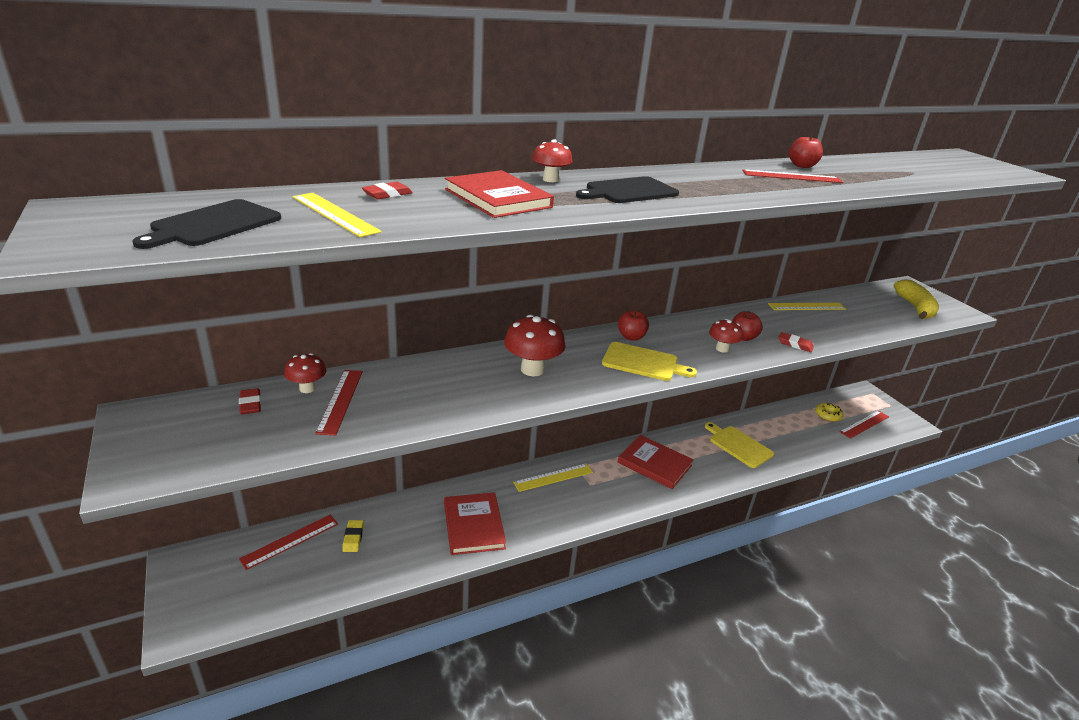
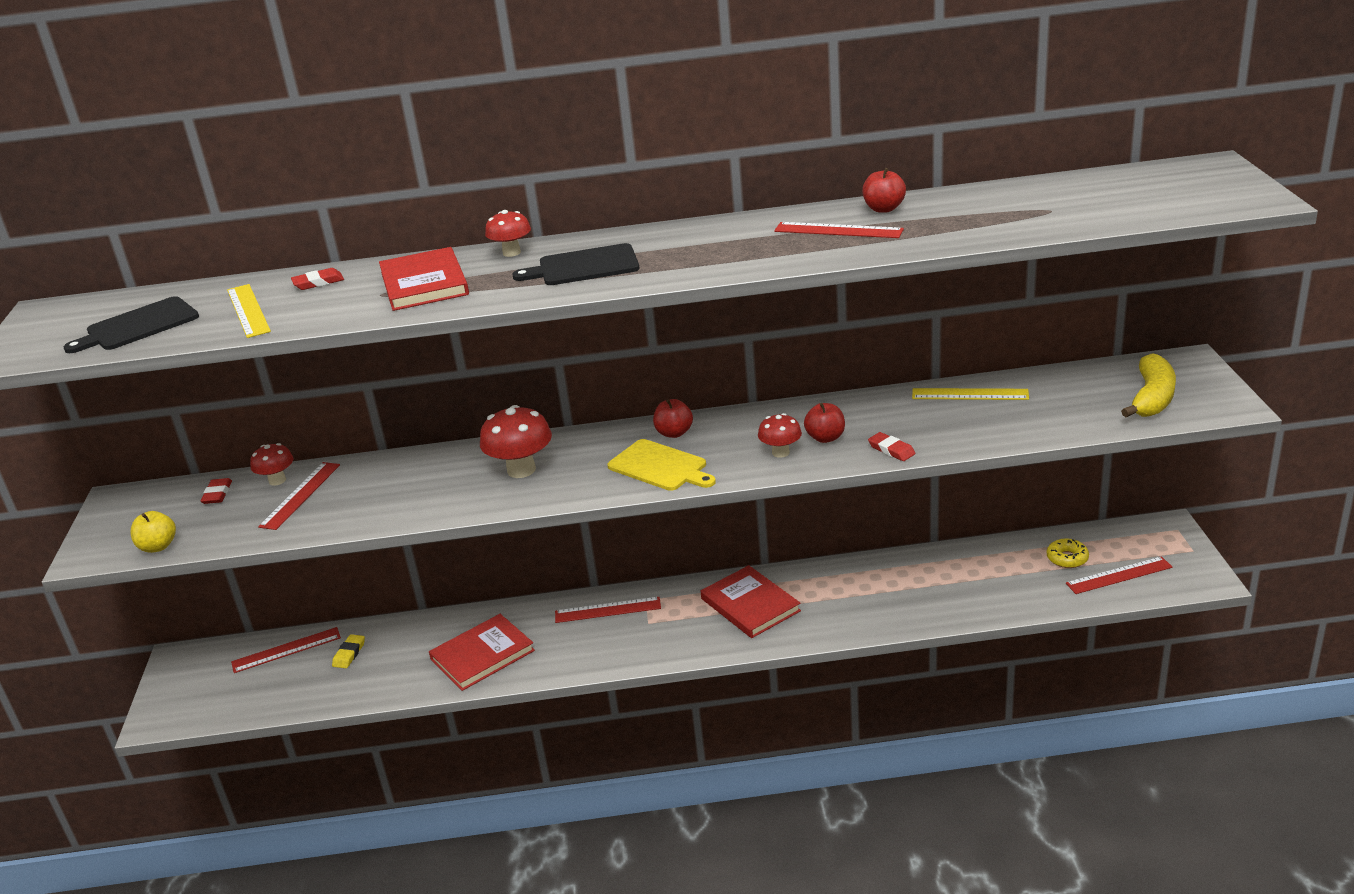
camera: 25 degrees right, 0 degrees up
(212, 461) = (158, 546): none -> yellow apple
(473, 525) = (482, 655): red book -> red book turned 45 degrees clockwise
(553, 477) = (607, 610): yellow ruler -> red ruler
(738, 445) = (889, 590): yellow cutting board -> none

